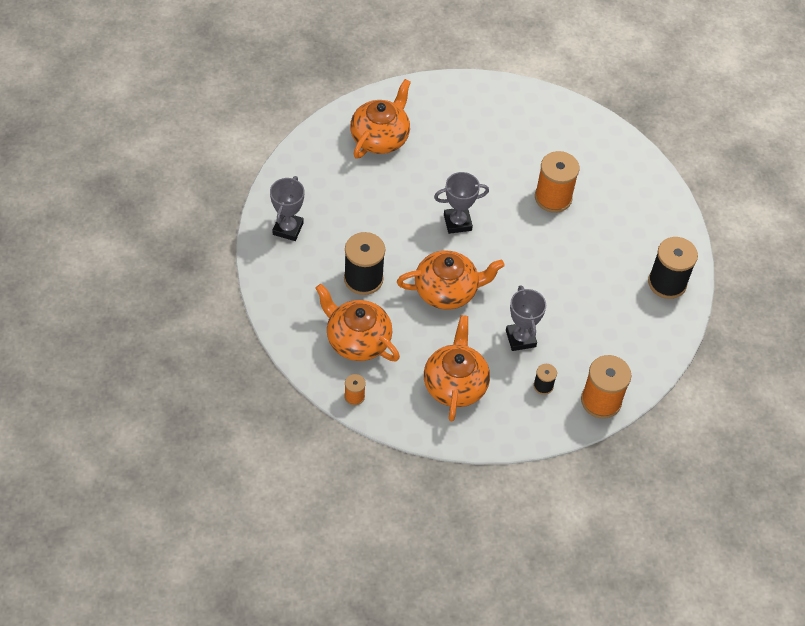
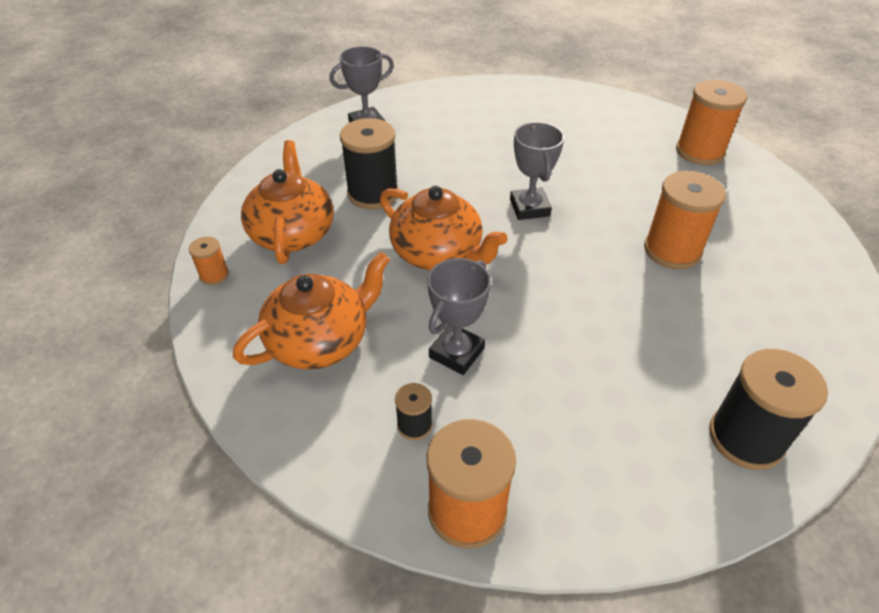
camera: 50 degrees right, 10 degrees down
(380, 137) = (540, 113): orange teapot -> none
(457, 222) = (529, 208): grey trophy -> grey trophy turned 45 degrees clockwise
(501, 106) = (699, 152): none -> orange spool

